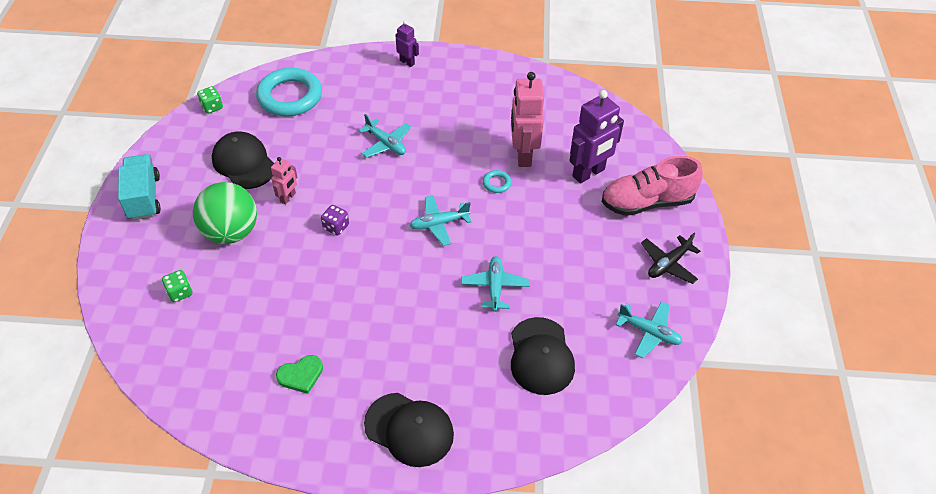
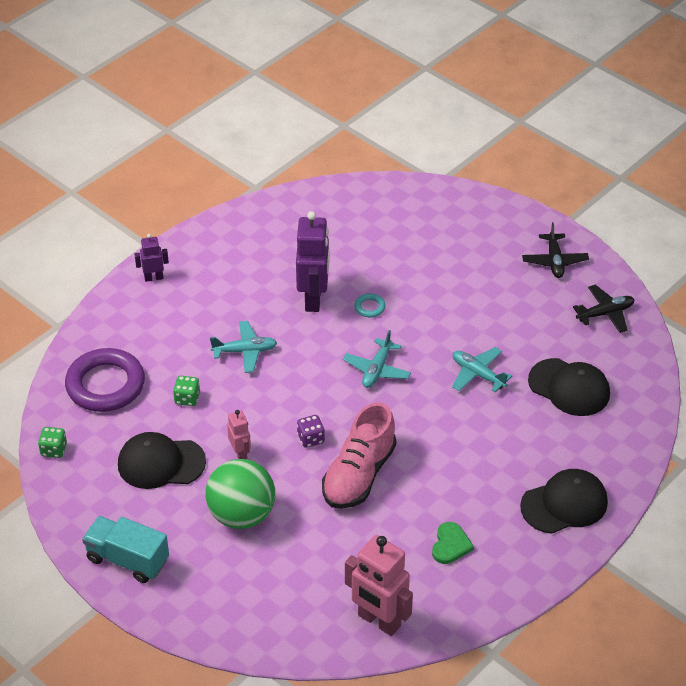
camera: 50 degrees left, 5 degrees down
(180, 292) = (279, 585): green dice -> green dice (187, 398)
(290, 96) = (105, 385): turquoise ring -> purple ring
(523, 155) = (355, 272): pink robot -> pink robot (378, 621)
(589, 173) = (418, 245): purple robot -> purple robot (313, 299)
(647, 202) = (483, 232): pink shoe -> pink shoe (359, 475)
(649, 332) = (605, 313): turquoise plane -> black plane

